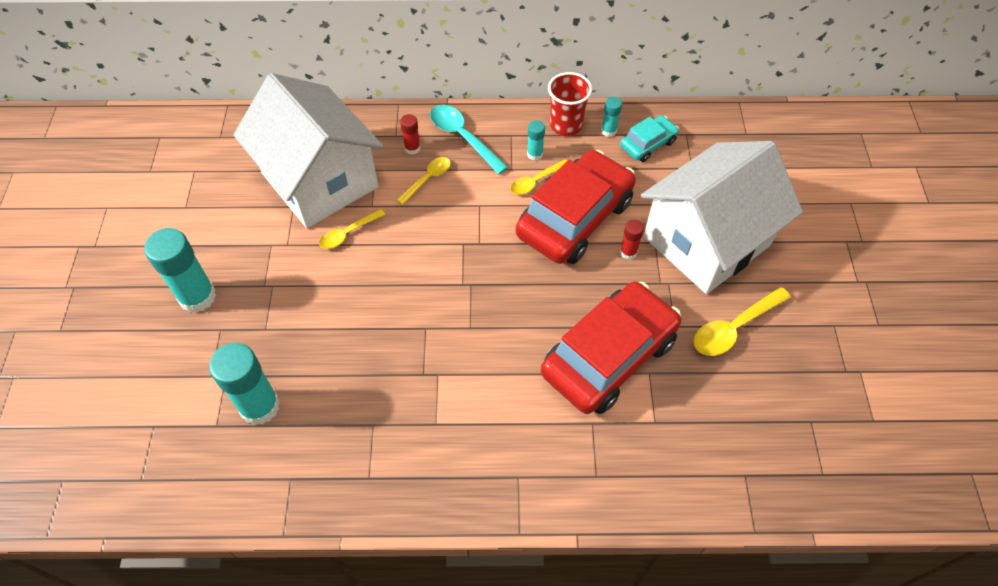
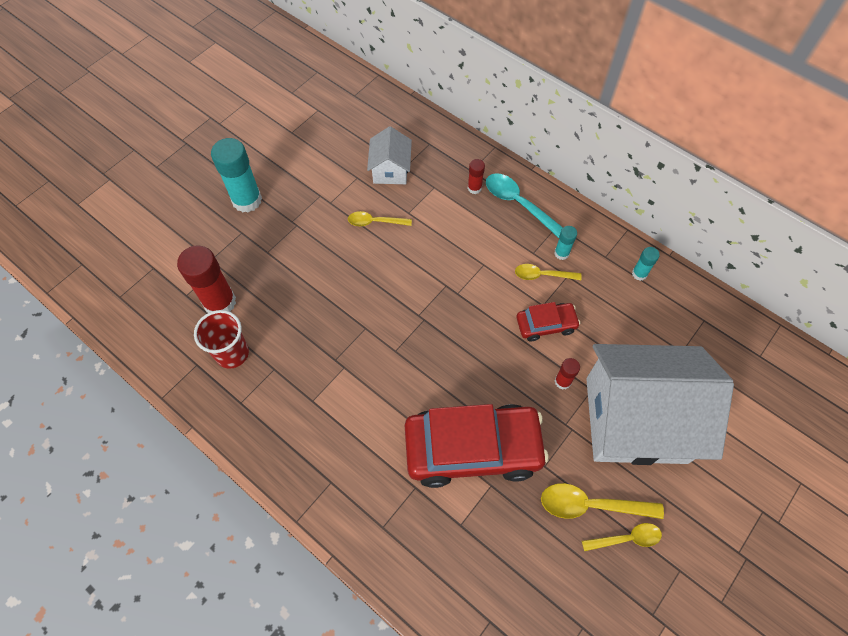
camera: 40 degrees right, 5 degrees up
(260, 406) = (220, 302): turquoise glue stick -> red glue stick
(320, 180) = (390, 170): white house -> white house, size x0.46
(427, 179) = (464, 219): yellow spoon -> yellow spoon (626, 538)
(463, 137) = (519, 204): turquoise spoon -> turquoise spoon turned 45 degrees counterclockwise
(566, 125) = (608, 246): red cup -> red cup (232, 353)
(574, 218) = (546, 324): red car -> red car, size x0.48
(648, 144) = (662, 306): turquoise car -> none

